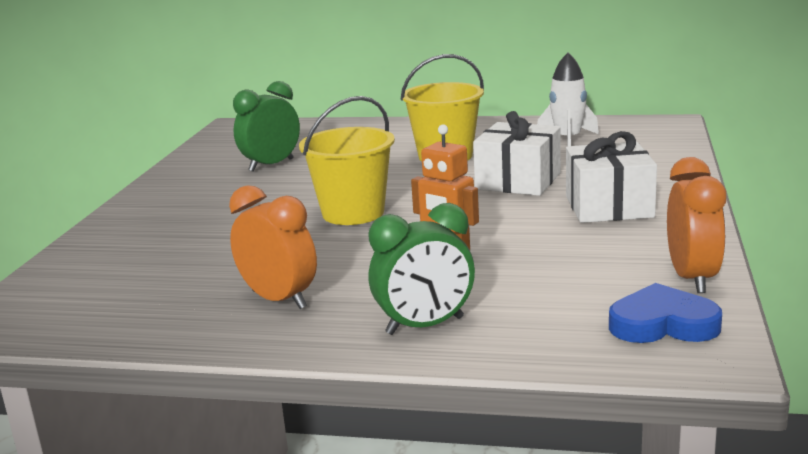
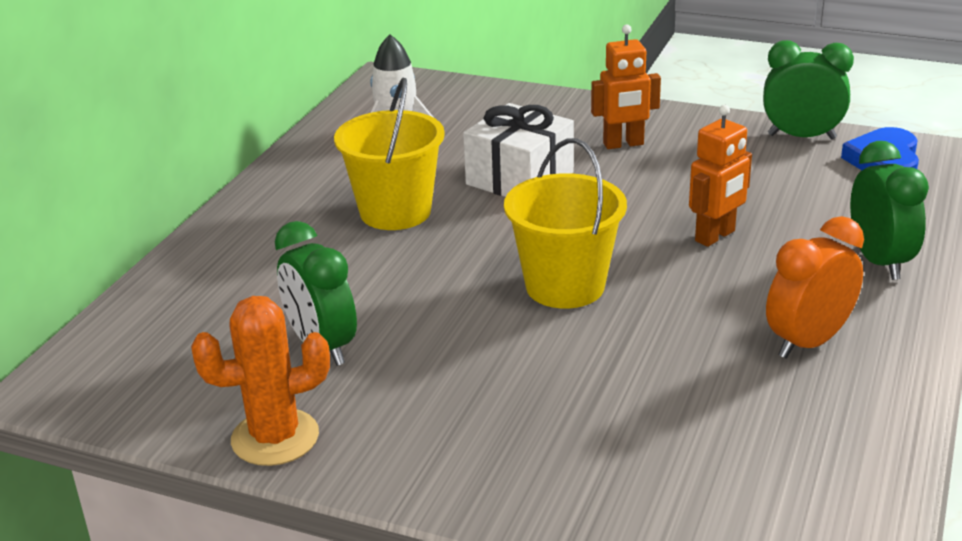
camera: 80 degrees left, 10 degrees up
(182, 170) = (275, 438): none -> orange cactus
(609, 206) = (623, 144): white gift -> orange robot
(692, 278) = (801, 137): orange clock -> green clock

